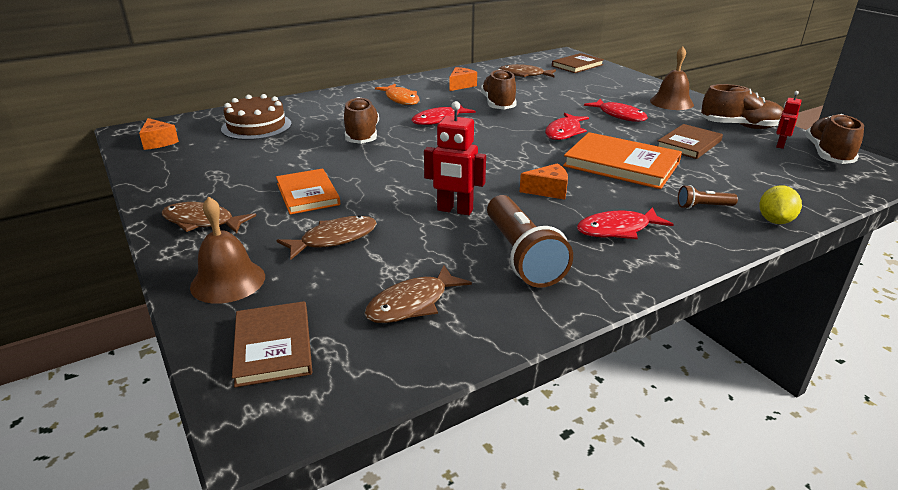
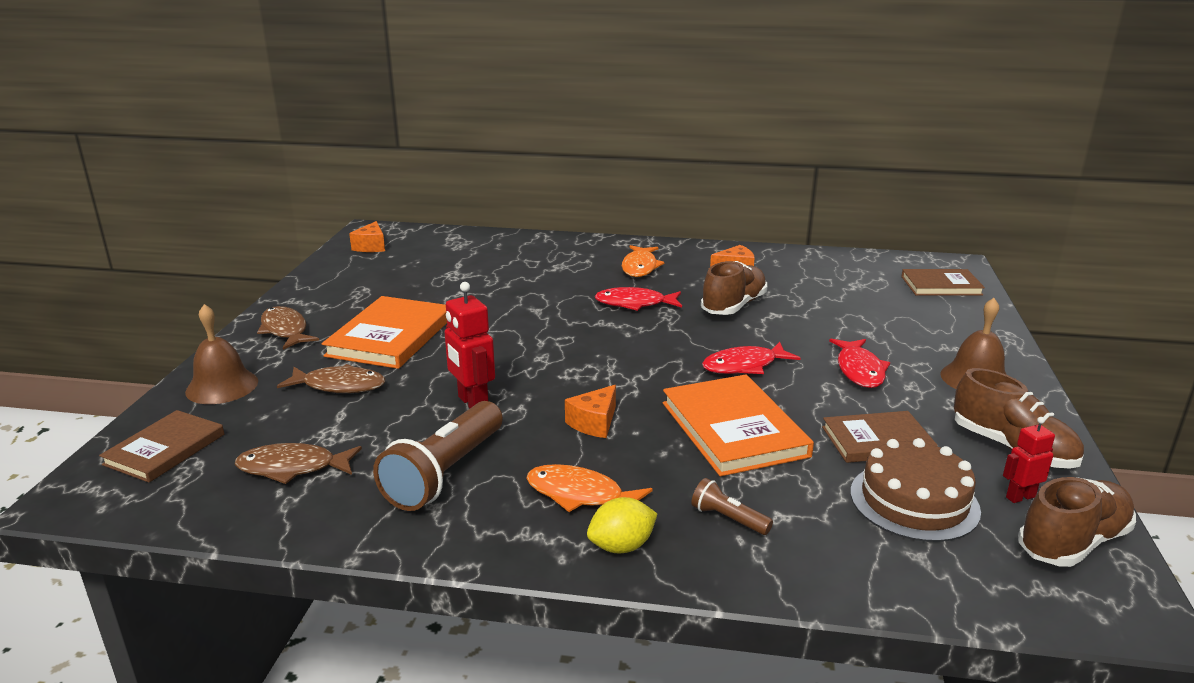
camera: 40 degrees right, 5 degrees down
(256, 126) = (463, 255): brown cake -> brown cake (914, 501)
(308, 194) = (390, 337): orange book -> orange book, size x1.54
(362, 136) = (532, 296): brown shoe -> none
(524, 75) = (839, 278): brown fish -> none
(548, 190) = (594, 423): orange cheese -> orange cheese turned 90 degrees clockwise
(617, 230) = (580, 495): red fish -> orange fish
(775, 221) = (783, 578): yellow lemon -> yellow lemon (621, 546)

